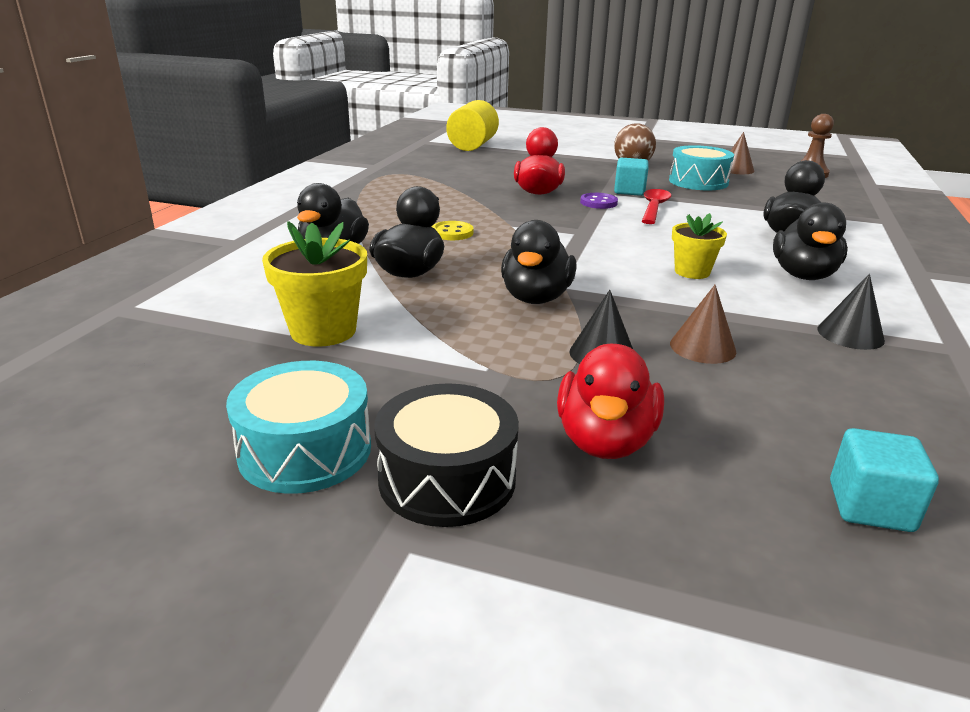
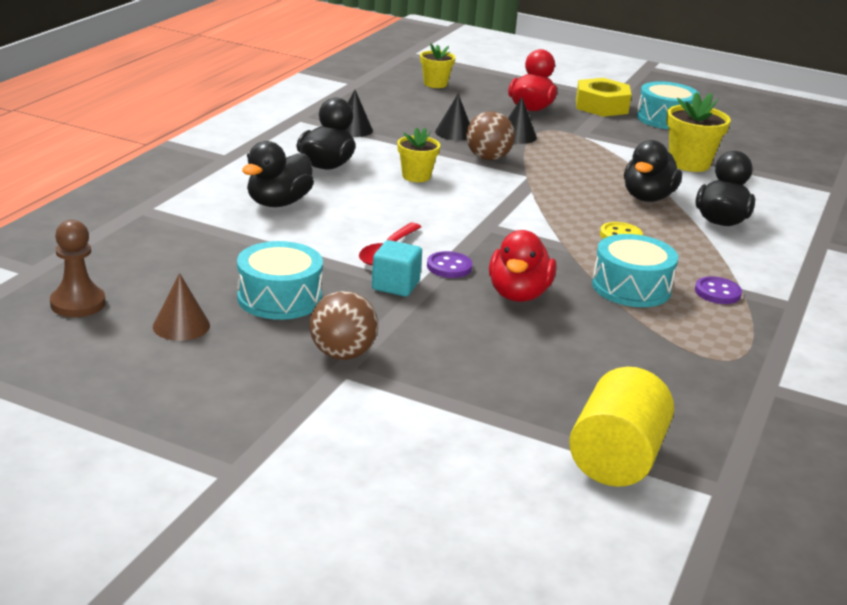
camera: 175 degrees left, 0 degrees up
(379, 201) = (717, 292): none -> purple button
(447, 479) = (601, 106): black drum -> yellow nut
(450, 200) = (631, 287): none -> turquoise drum
(536, 298) = (549, 169): black duck -> none
(624, 306) = (488, 158): none -> brown ball
(702, 347) = (454, 133): brown cone -> black cone
(870, 506) = (435, 84): turquoise cube -> yellow flower pot

